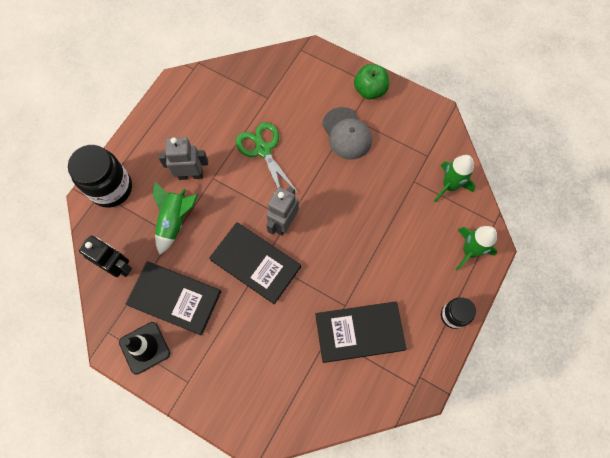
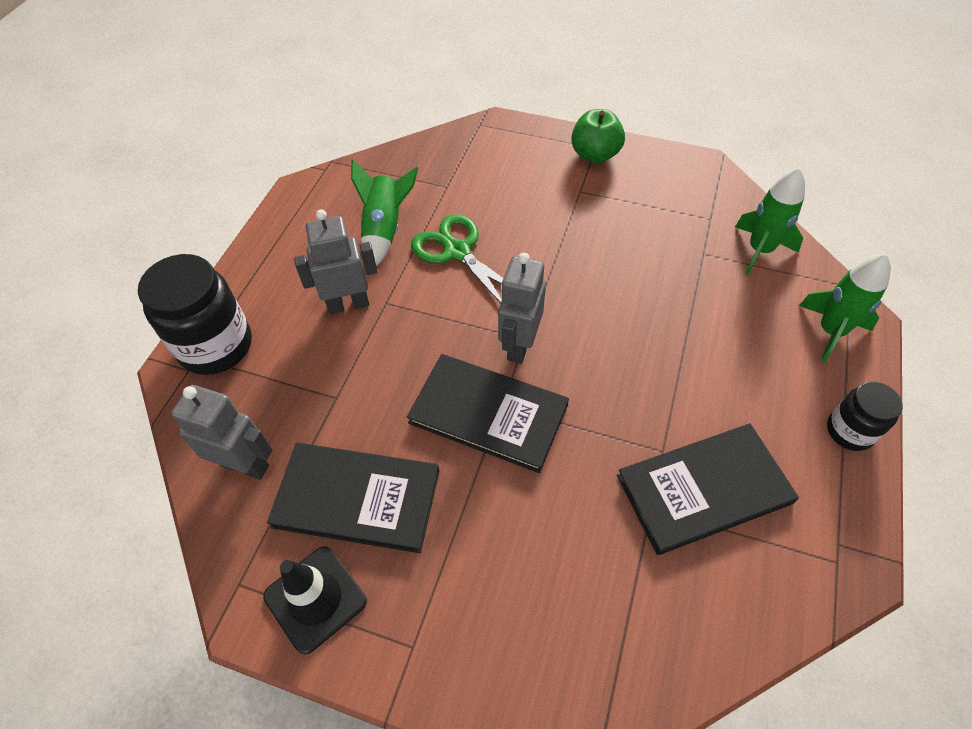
camera: 10 degrees left, 15 degrees down
(119, 266) = (245, 465): black robot -> grey robot
(175, 221) = (335, 375): green rocket -> green rocket (384, 230)
(346, 133) = (579, 211): grey cap -> none

